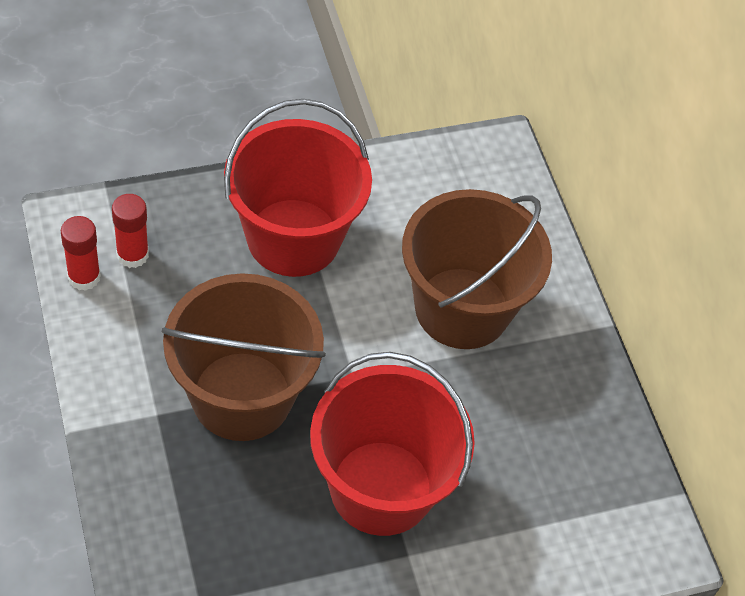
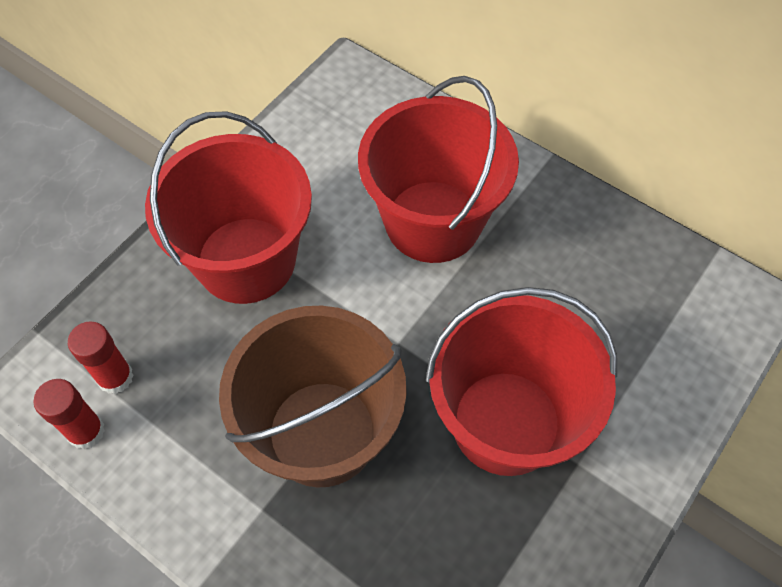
camera: 30 degrees left, 5 degrees up
(462, 308) = (433, 221): brown bucket -> red bucket

